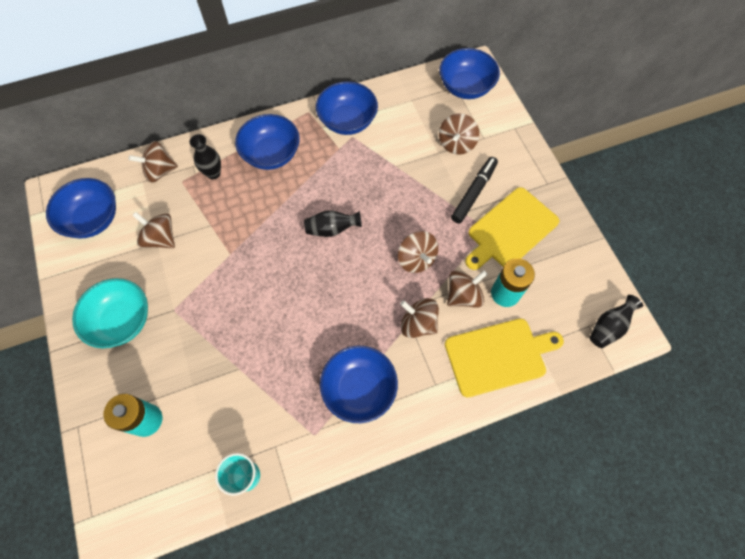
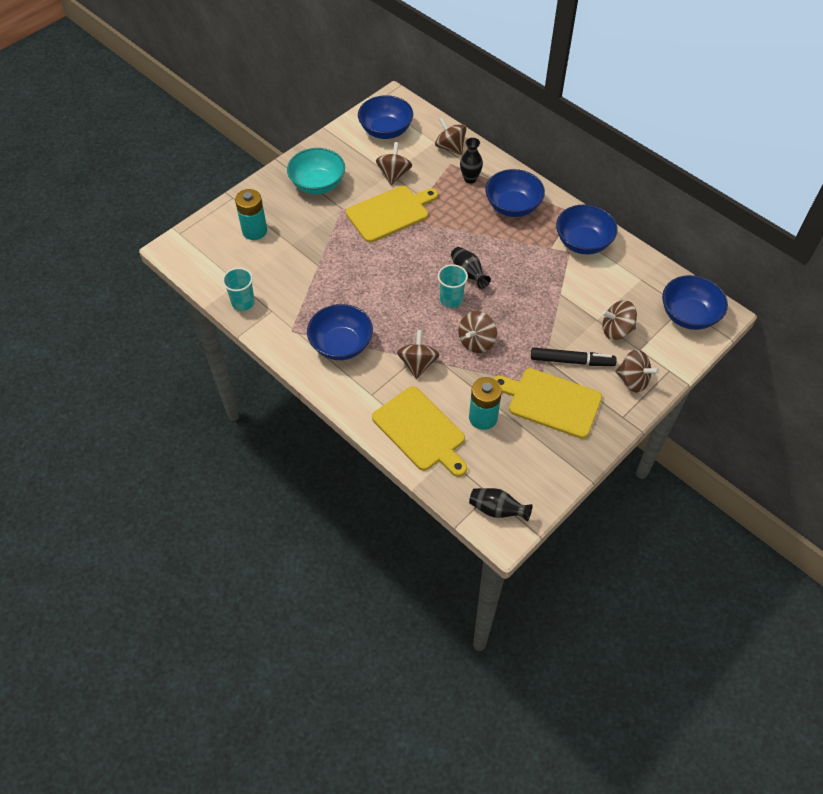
camera: 65 degrees right, 10 degrees down
(211, 265) = (390, 213): none -> yellow cutting board
(355, 258) = (451, 299): none -> turquoise cup
(463, 295) = (462, 387): brown spinning top -> brown spinning top (633, 380)

